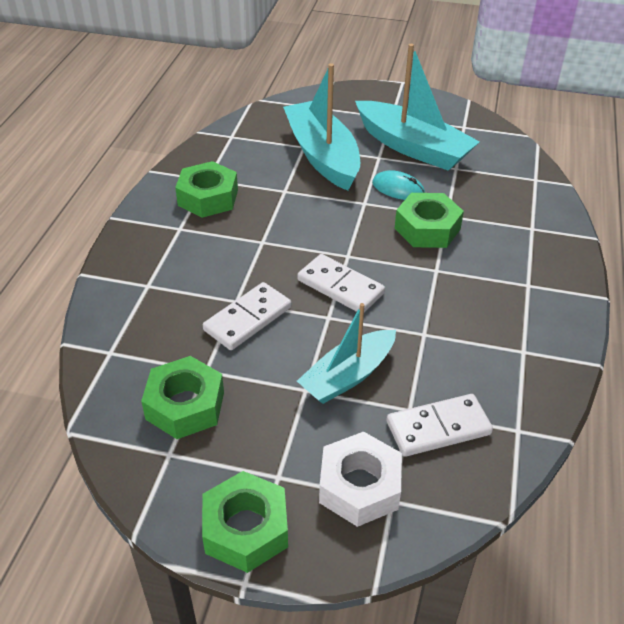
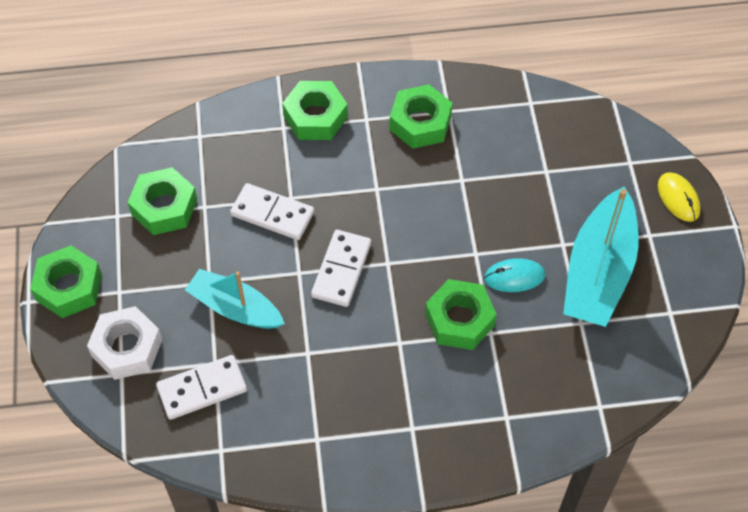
camera: 70 degrees right, 15 degrees up
(152, 260) = (315, 117): none -> green nut
(322, 156) = (538, 193): turquoise boat -> none
(366, 96) = (678, 198): none -> yellow mouse
(398, 188) = (514, 277): turquoise mouse -> turquoise mouse turned 75 degrees clockwise
(438, 428) = (202, 389): white domino -> white domino turned 75 degrees counterclockwise

